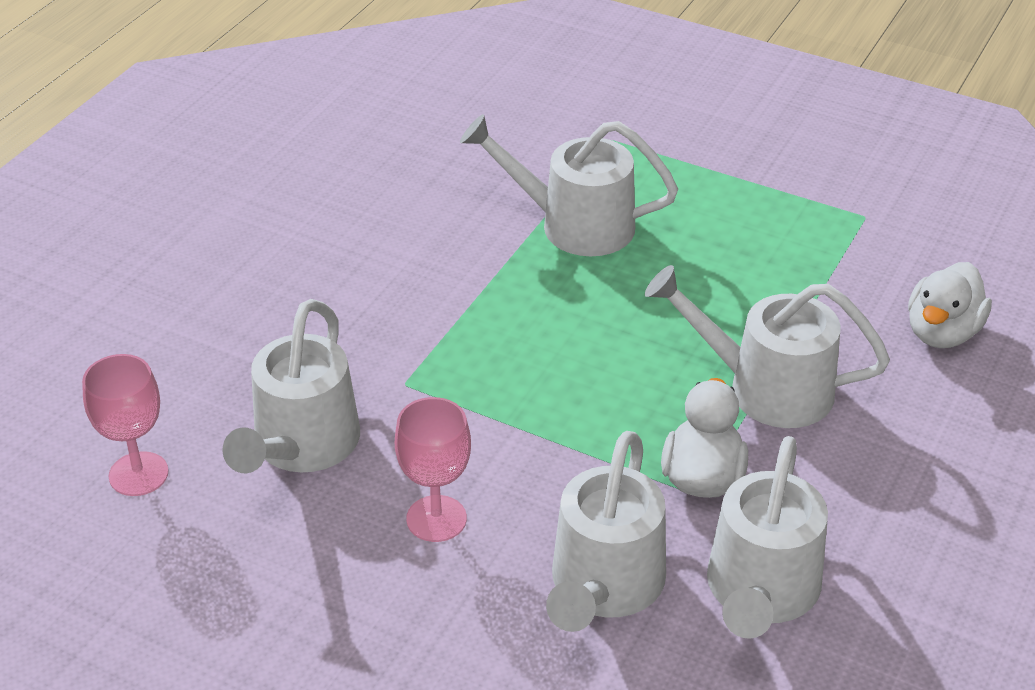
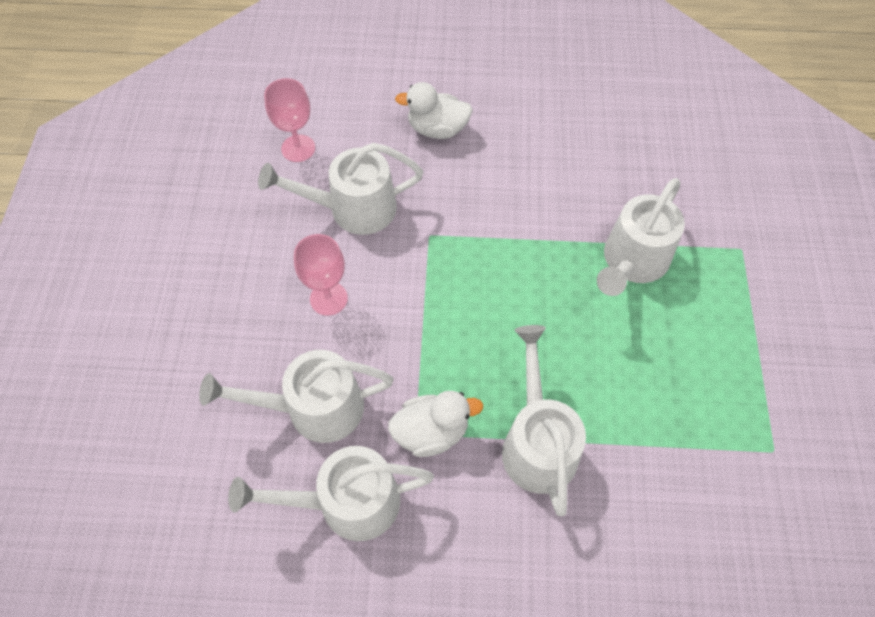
camera: 65 degrees right, 20 degrees up
(572, 225) = (631, 263): white watering can -> white watering can turned 135 degrees counterclockwise
(942, 333) = (669, 550): white duck -> white duck (437, 129)

